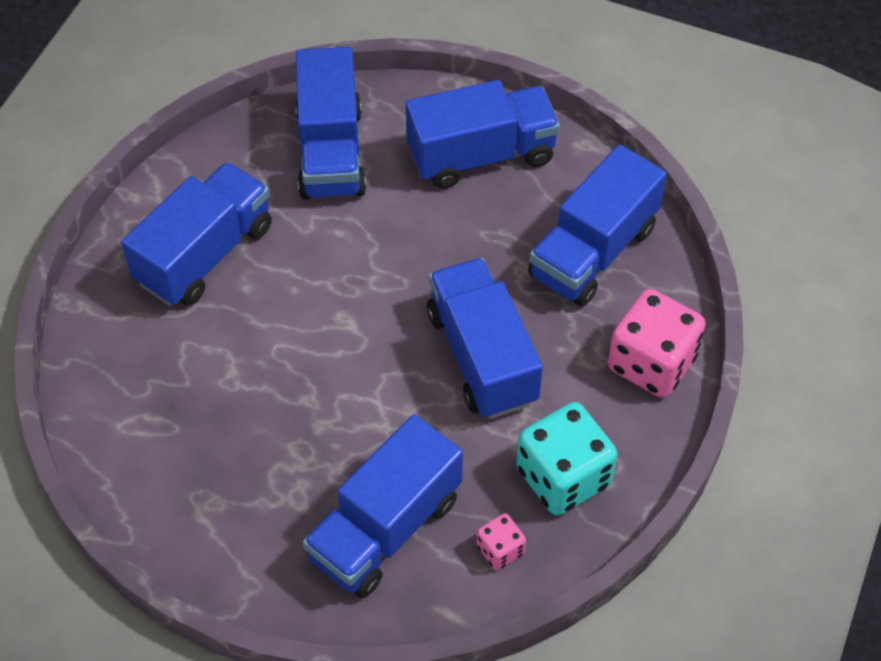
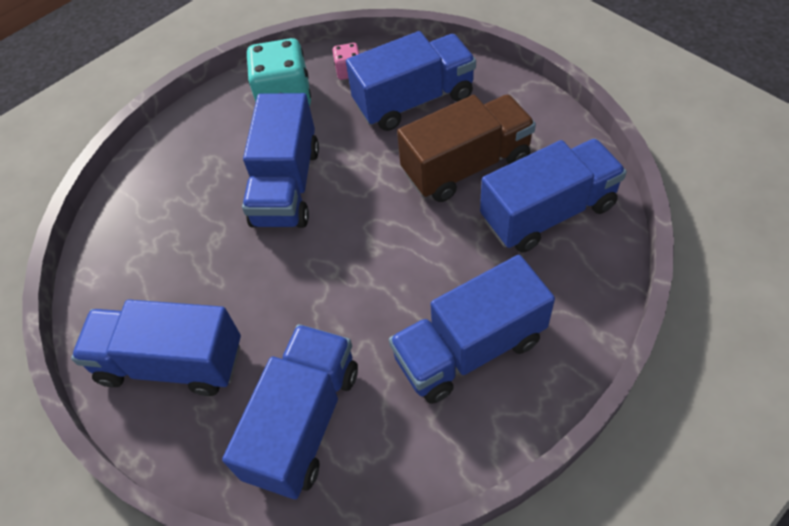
camera: 150 degrees left, 0 degrees up
(278, 450) = (466, 166): none -> brown truck
(593, 251) = (151, 238): blue truck -> blue truck (548, 213)
(651, 363) = (176, 147): pink dice -> none

